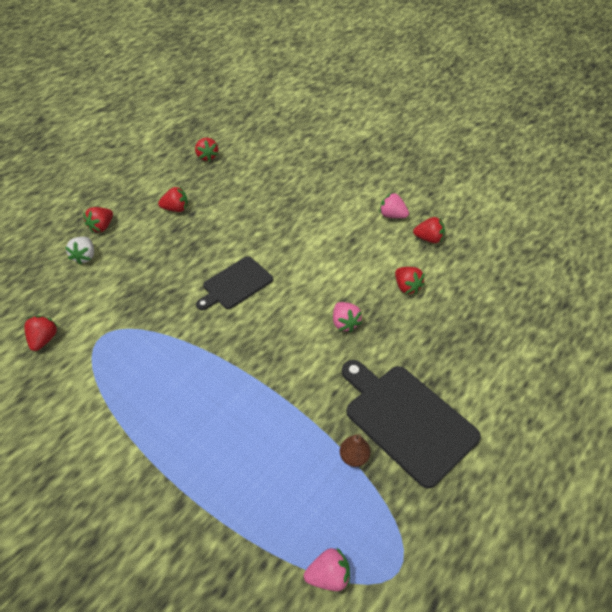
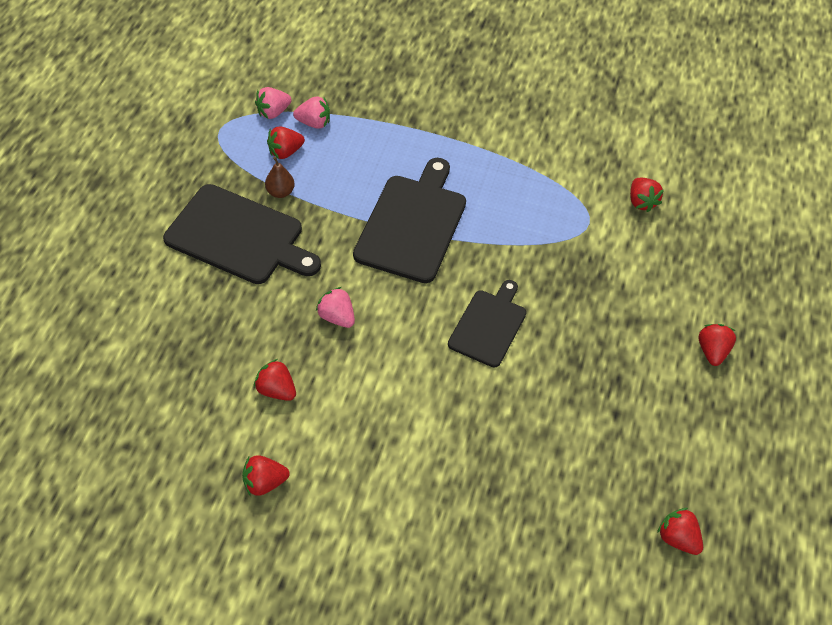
camera: 155 degrees right, 5 degrees up
(85, 257) = (691, 303): white strawberry -> none
(176, 209) = (643, 414): red strawberry -> red strawberry (285, 152)
(246, 381) = (412, 224): none -> black cutting board
(392, 215) = (330, 511): pink strawberry -> pink strawberry (314, 123)

